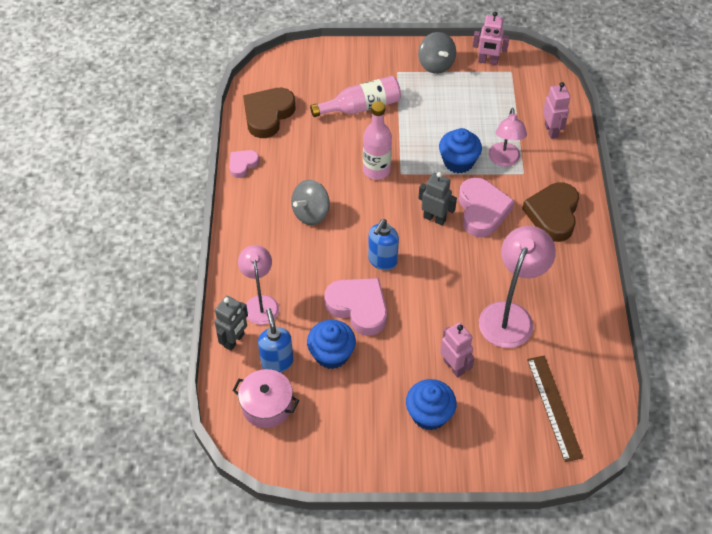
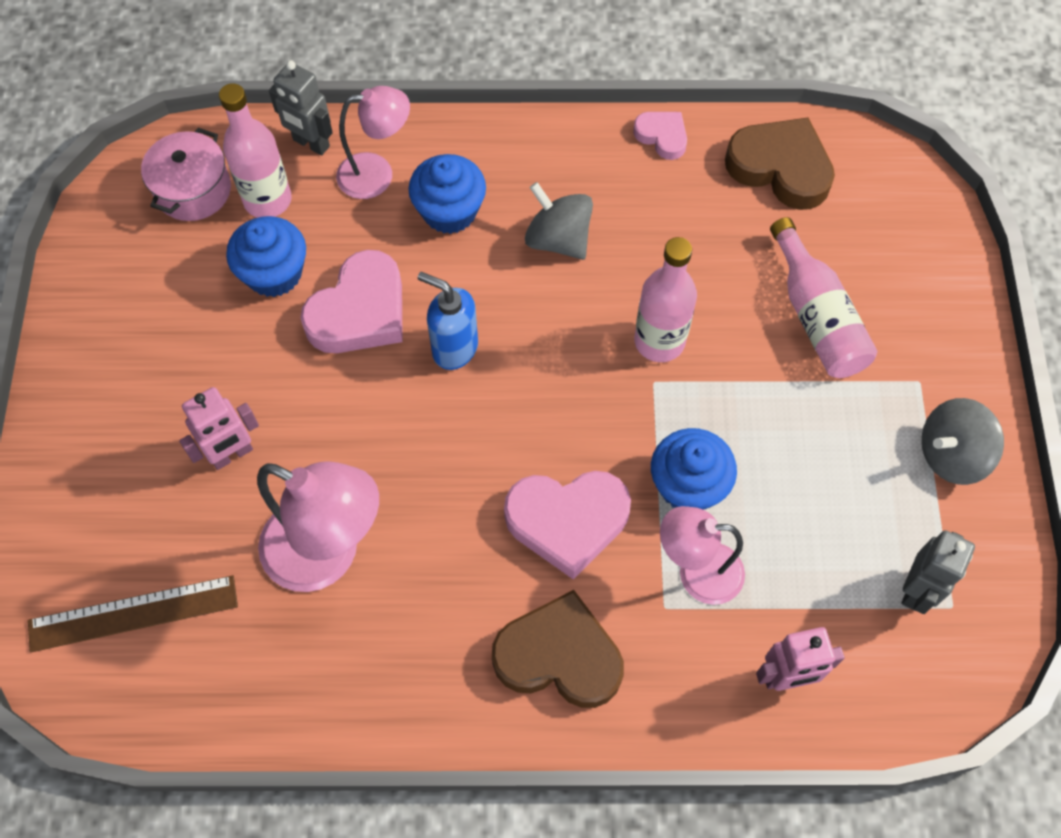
camera: 90 degrees right, 10 degrees up
(277, 362) = (267, 200): blue soap dispenser -> pink bottle
(429, 414) = (148, 413): blue cupcake -> blue cupcake (449, 211)
(434, 218) = (548, 436): grey robot -> grey robot (917, 590)
(488, 61) = (976, 560): pink robot -> none

